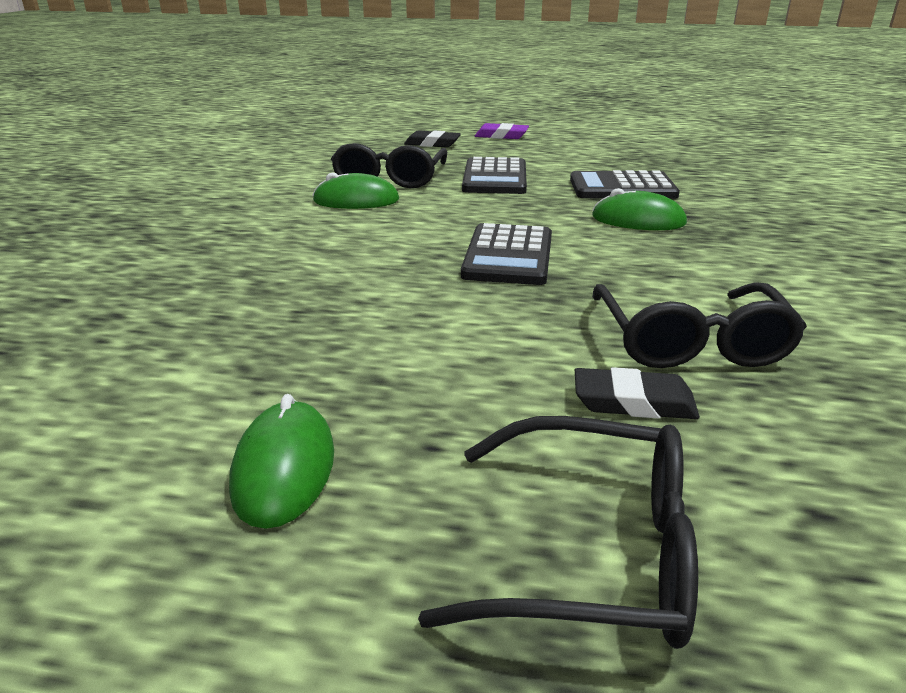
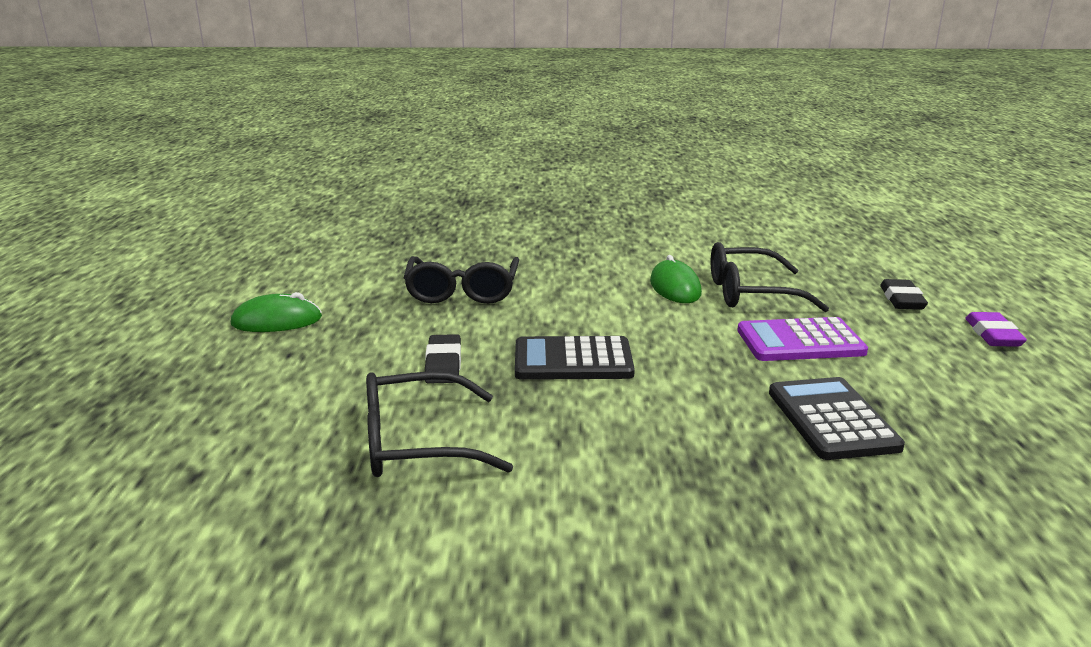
camera: 80 degrees right, 5 degrees down
(495, 178) = (800, 341): black calculator -> purple calculator
(592, 552) = (189, 401): black glasses -> black glasses (462, 291)
(633, 402) = (327, 415): black eraser -> black eraser (443, 364)
(638, 220) = (712, 427): green mouse -> none

